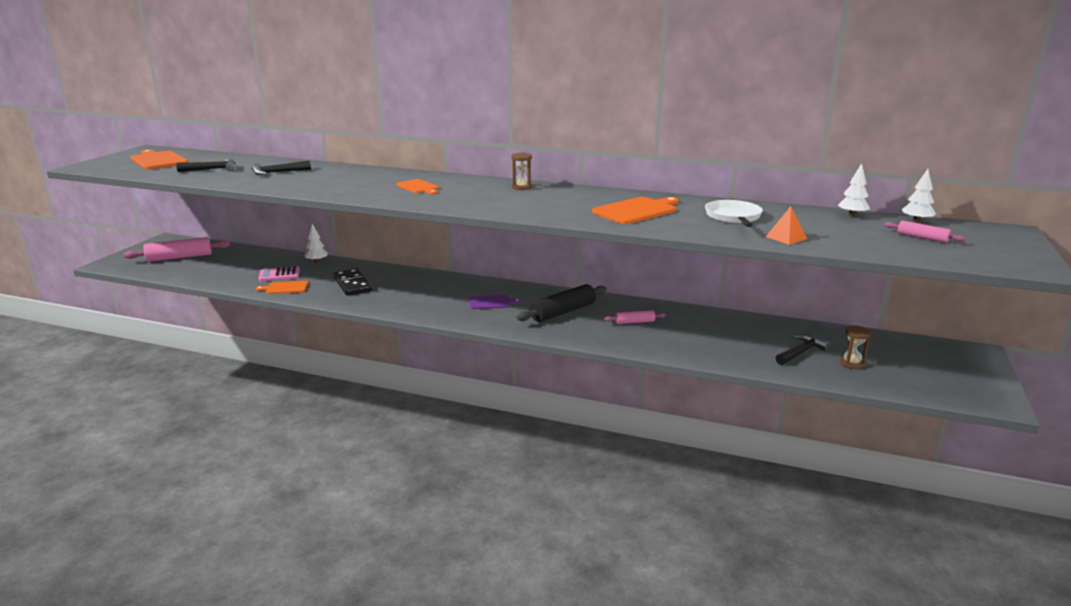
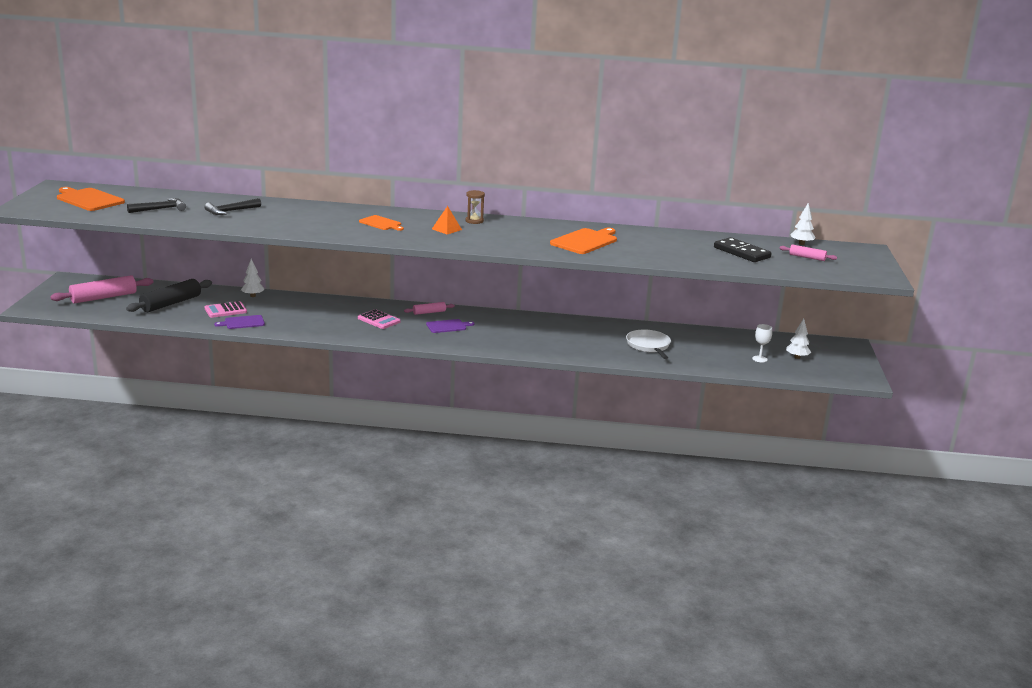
camera: 15 degrees left, 0 degrees up
(285, 288) = (243, 322): orange cutting board -> purple cutting board
(352, 284) = (306, 316): black domino -> black domino (741, 253)
(423, 292) = (379, 320): none -> pink calculator
(562, 312) = (515, 331): black rolling pin -> black rolling pin (171, 303)
(634, 322) = (580, 336): pink rolling pin -> pink rolling pin (429, 312)
(733, 217) = (664, 244): white pan -> white pan (648, 346)
(786, 237) = (710, 261): orange pyramid -> orange pyramid (446, 229)
(801, 352) = (720, 352): black hammer -> none
(851, 364) = (759, 359): brown hourglass -> white goblet
(852, 215) = (753, 240): white tree -> white tree (797, 357)

